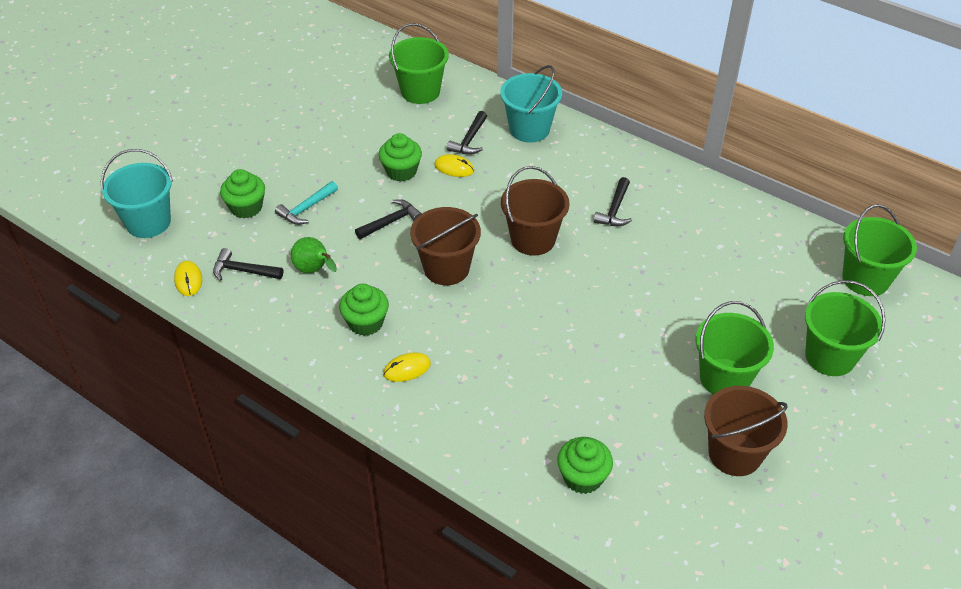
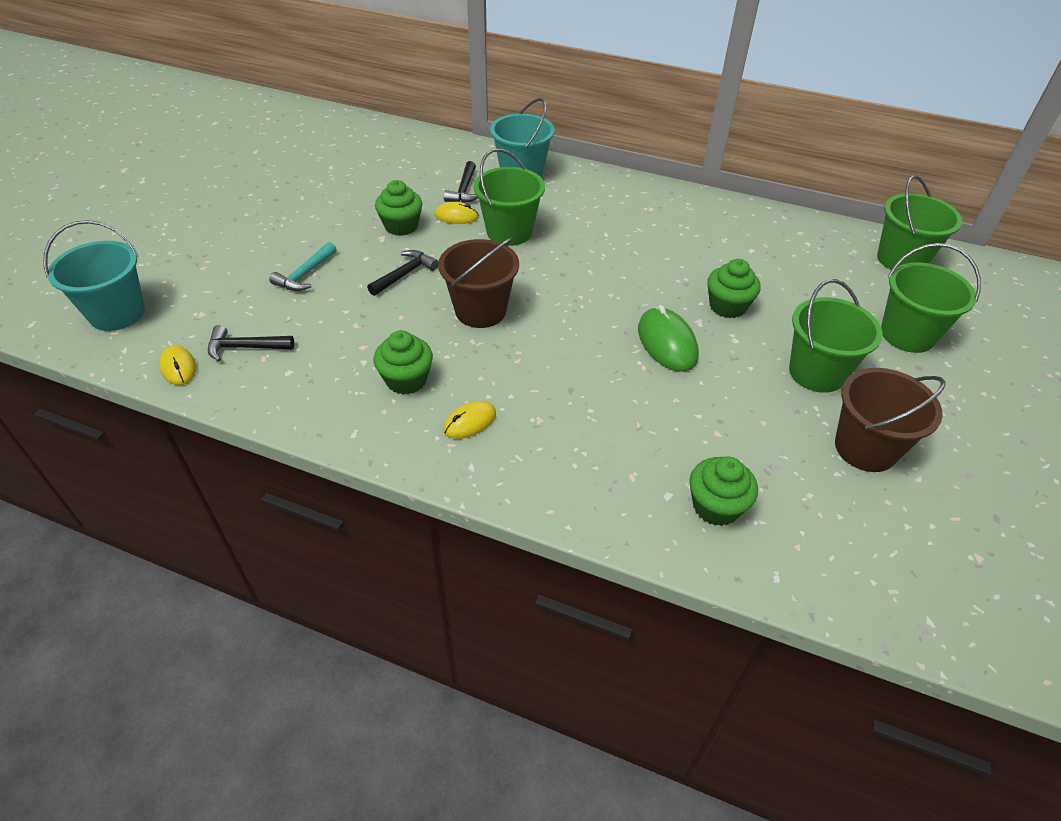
camera: 15 degrees left, 0 degrees up
(246, 207) = (234, 282): green cupcake -> green cupcake (727, 306)
(314, 270) = (330, 334): green pear -> none
(420, 91) = (399, 154): green bucket -> green bucket (509, 232)
(533, 239) = (563, 270): brown bucket -> none
(600, 326) = (667, 343): none -> green mouse
(614, 210) = (635, 232): black hammer -> none

